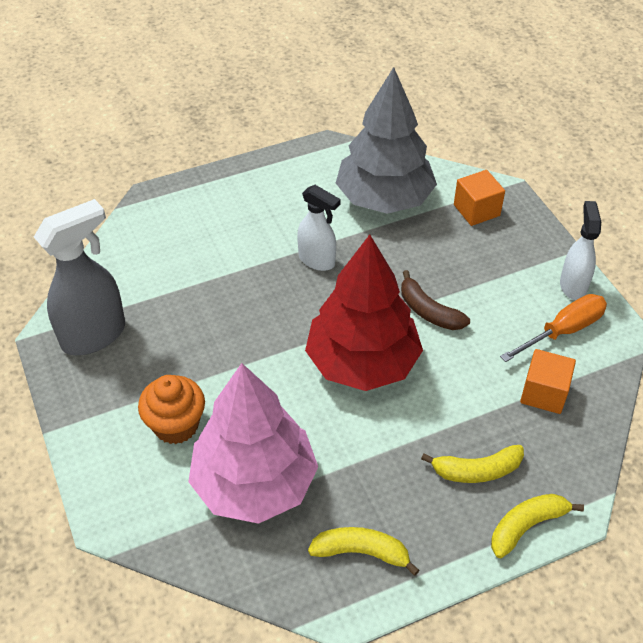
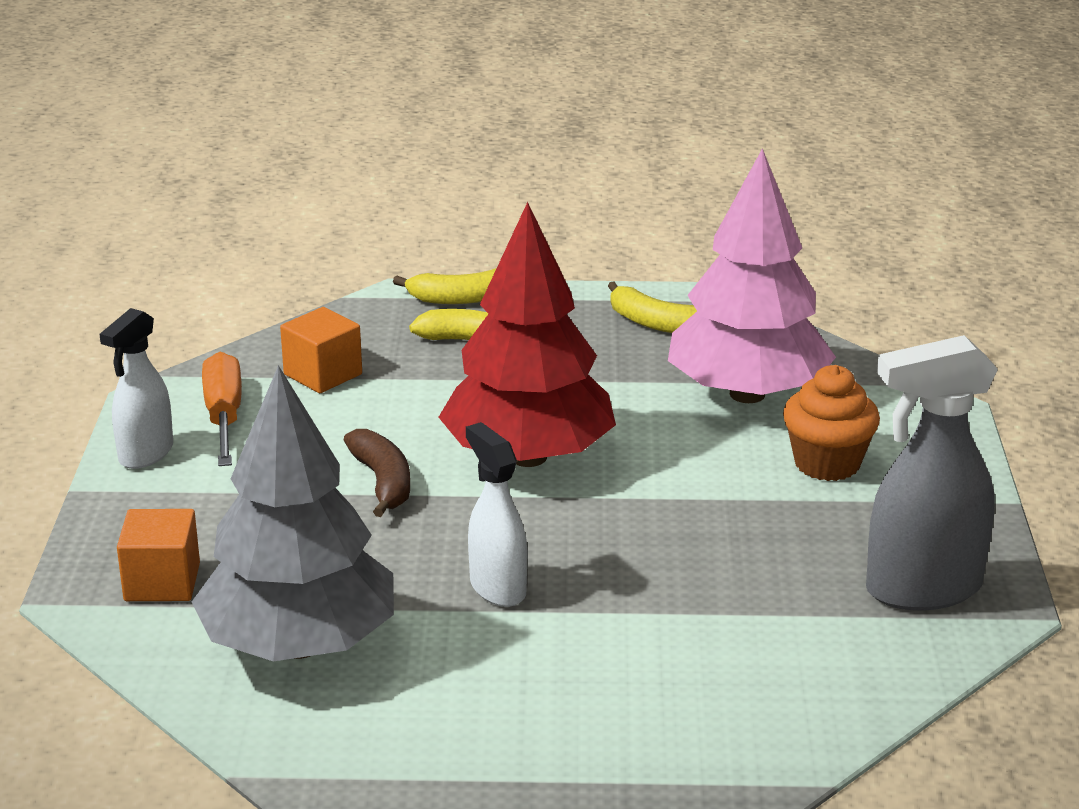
camera: 155 degrees left, 20 degrees down
(563, 331) = (224, 417): orange screwdriver -> orange screwdriver turned 90 degrees clockwise

